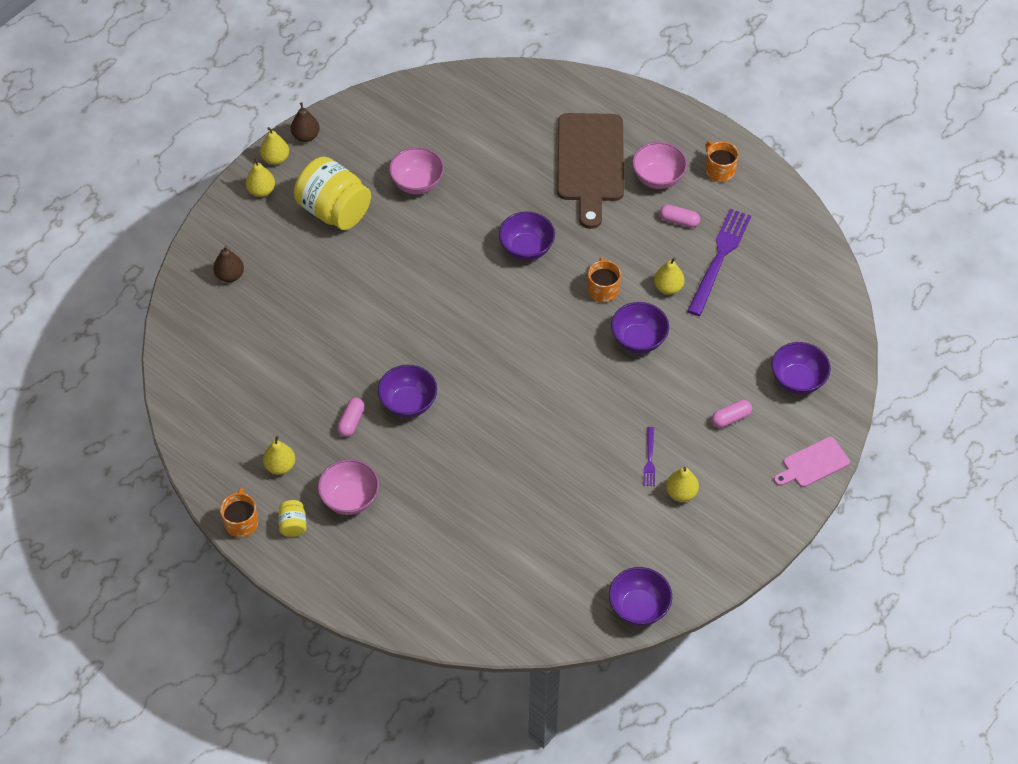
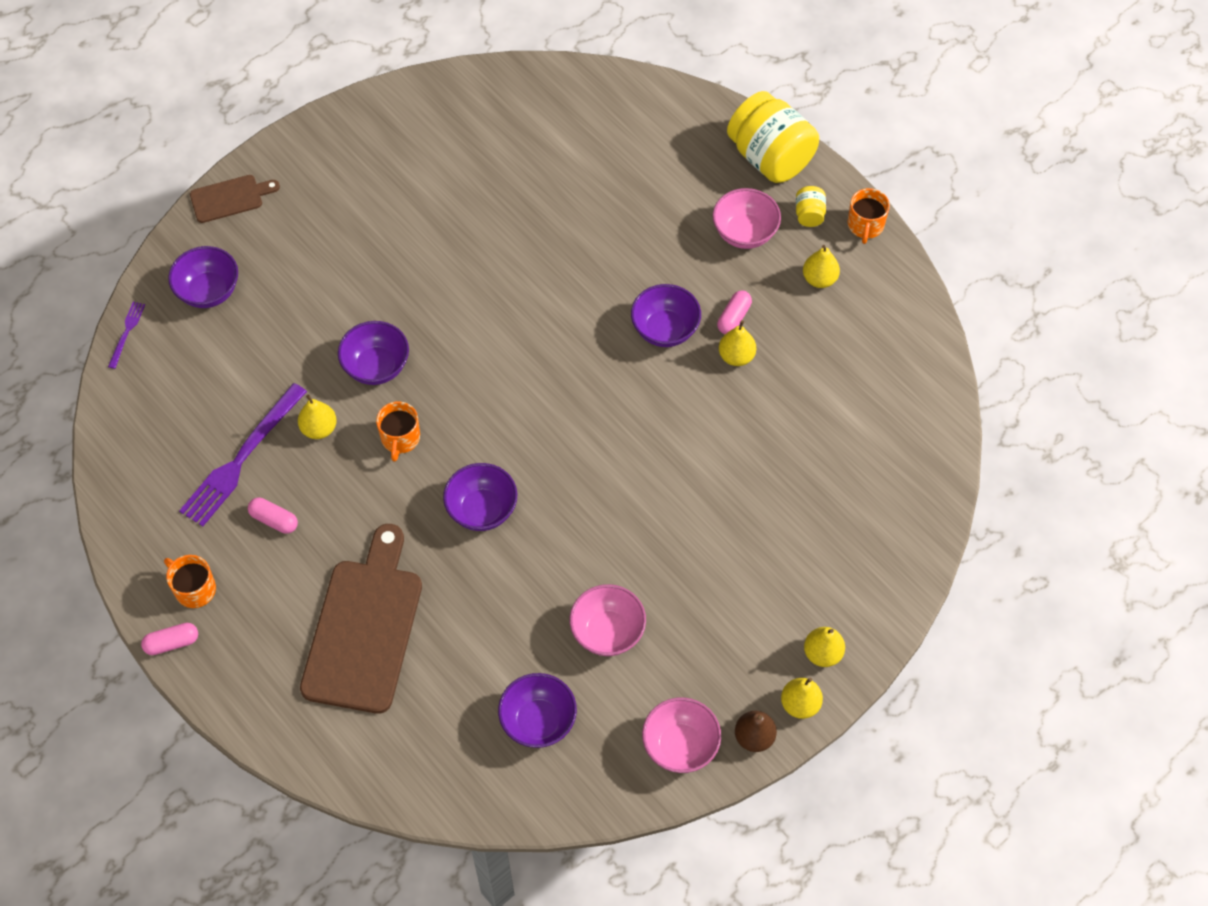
camera: 170 degrees left, 5 degrees up
(230, 275) = (870, 529): brown pear -> none
(334, 211) = (726, 606): yellow jar -> yellow jar (770, 157)
(638, 607) = (462, 87): purple bowl -> purple bowl (538, 721)
(649, 459) = (406, 228): purple fork -> purple fork (127, 332)
(658, 178) = (280, 589): pink bowl -> pink bowl (680, 746)
(681, 493) = (383, 188): yellow pear -> yellow pear (736, 356)
(719, 170) = (194, 589): orange mug -> orange mug turned 150 degrees clockwise
(731, 418) = (301, 259): pink capsule -> pink capsule (172, 643)
(813, 464) = (230, 198): pink cutting board -> brown cutting board

